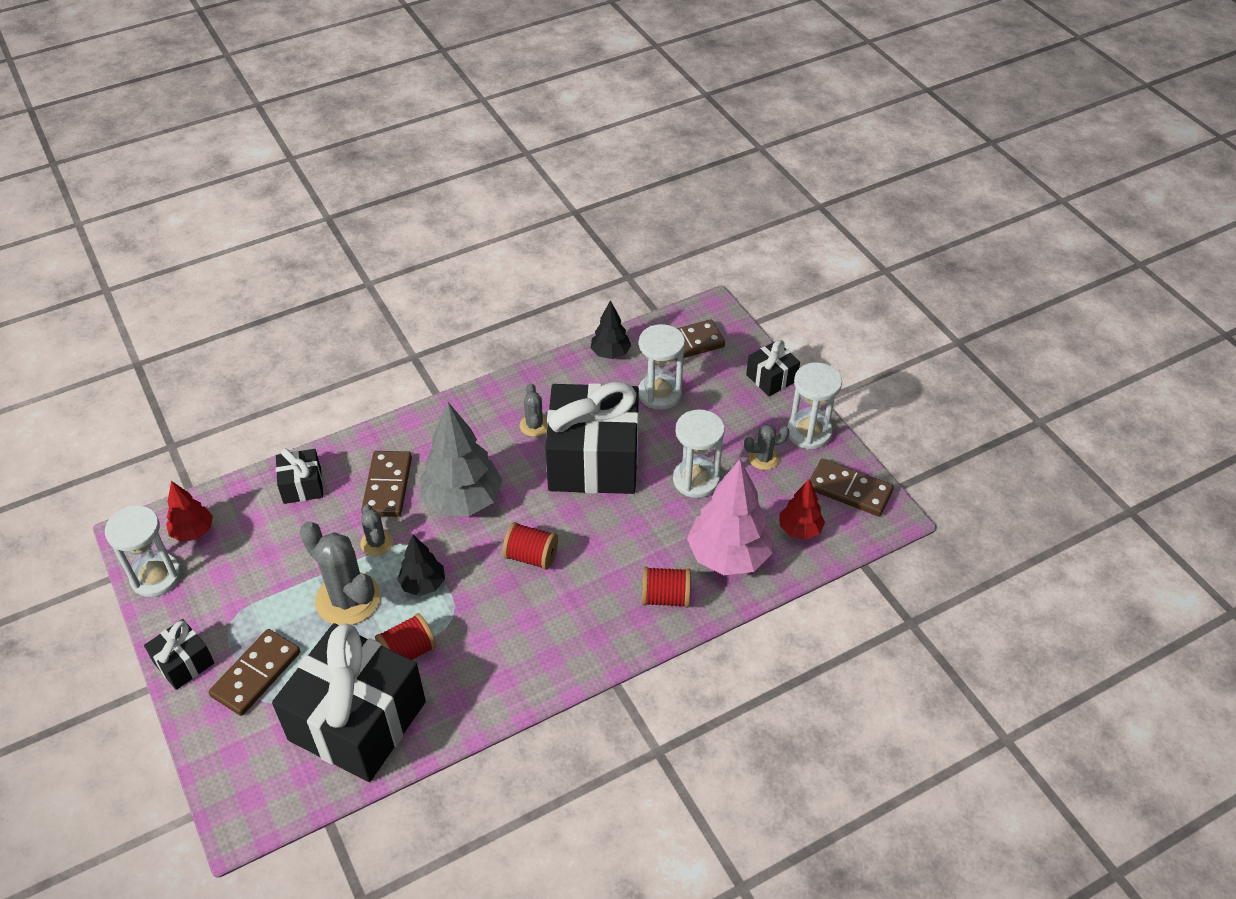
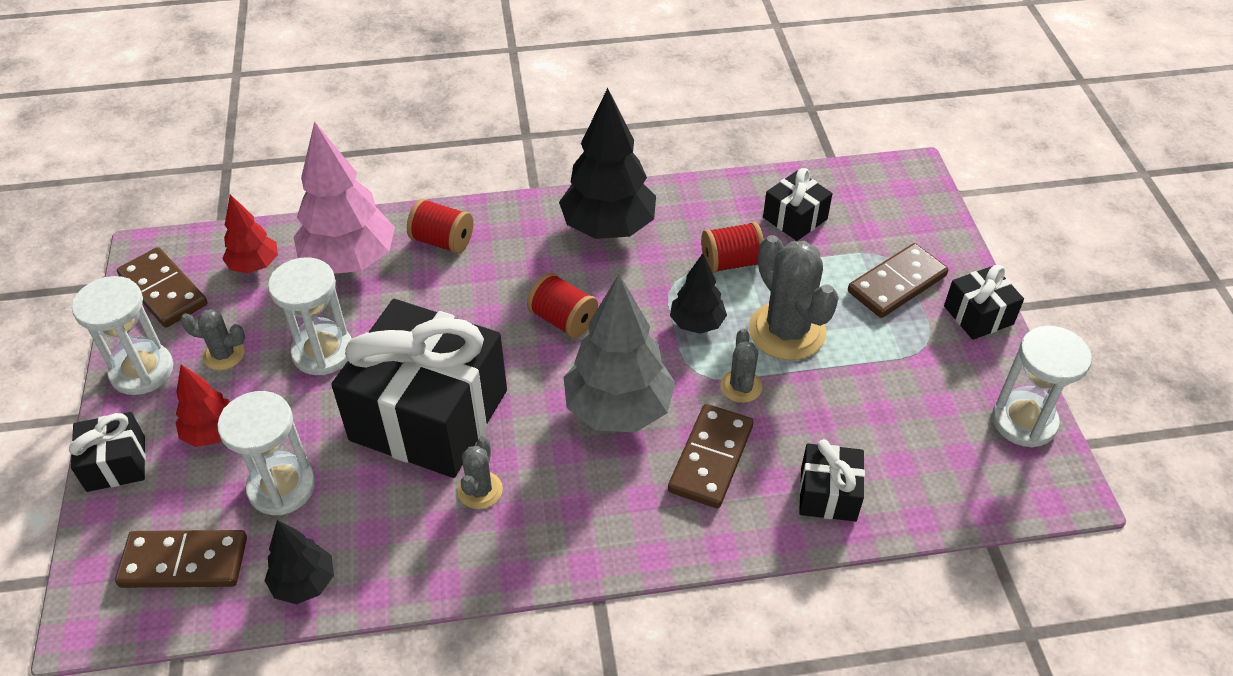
camera: 160 degrees left, 0 degrees up
(193, 532) = (980, 469): red tree -> red tree (212, 433)
(357, 721) = (795, 218): black gift -> black gift, size x0.46
(528, 655) = (608, 228): none -> black tree

